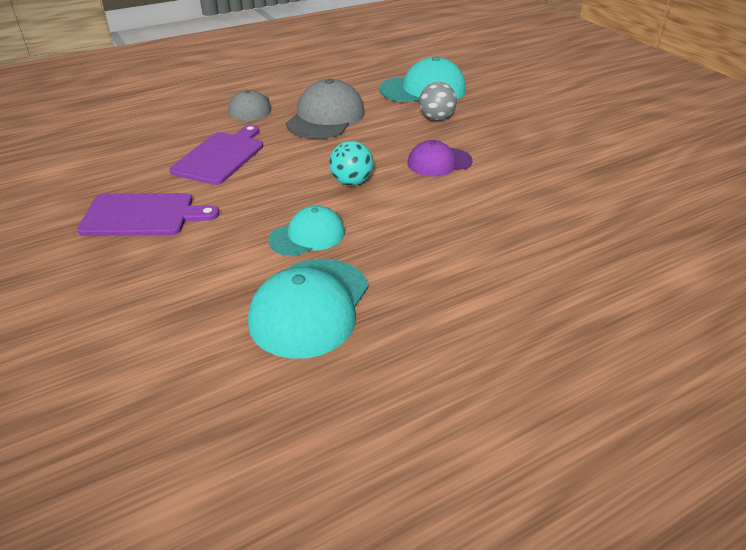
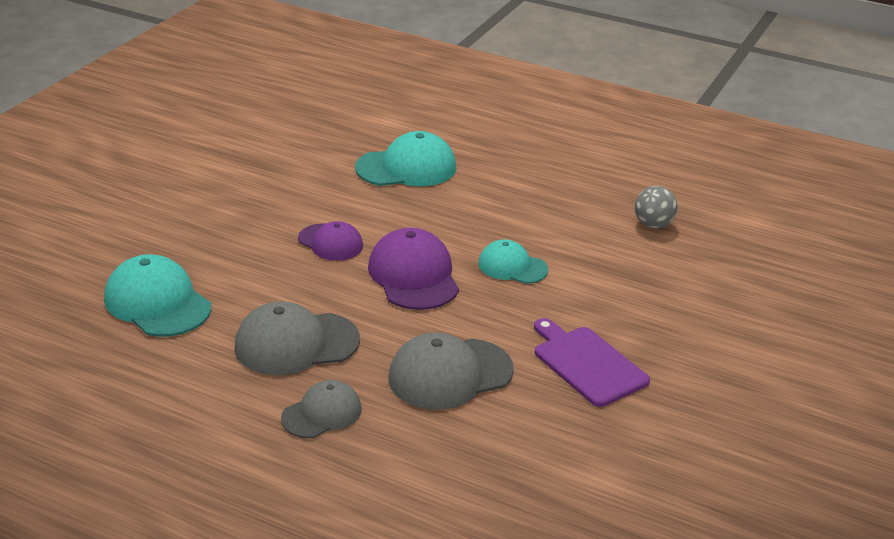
camera: 125 degrees left, 5 degrees down
(221, 156) = (450, 374): purple cutting board -> grey cap
(310, 307) = (581, 235): turquoise cap -> turquoise cap (406, 168)
(351, 182) = (413, 276): turquoise ball -> purple cap
(436, 118) = (234, 270): grey ball -> grey ball (653, 224)

